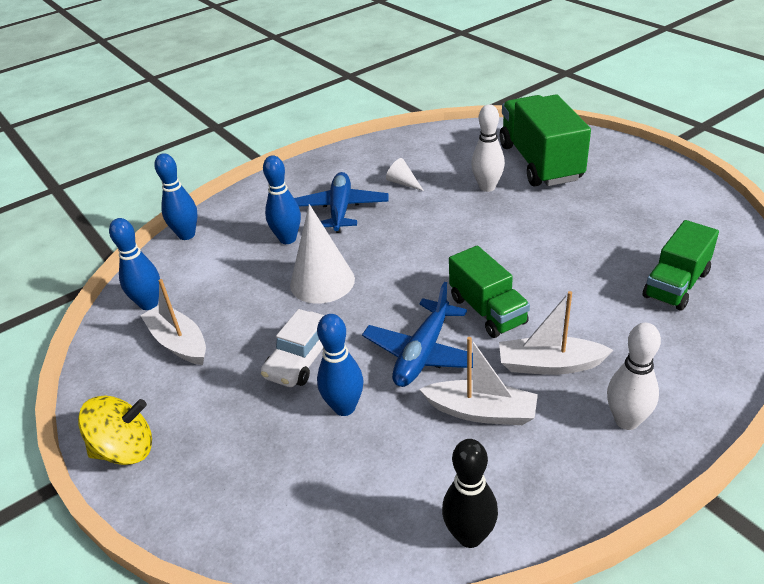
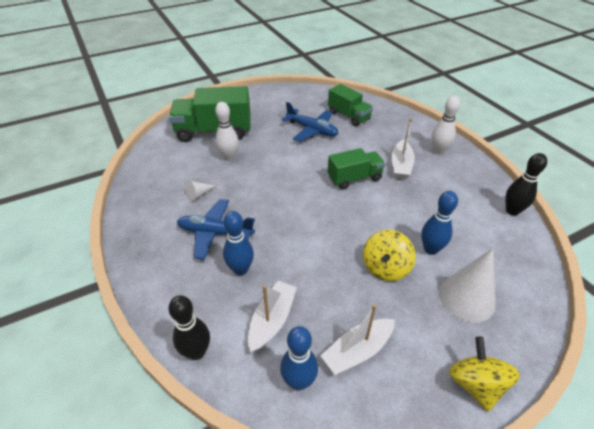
camera: 85 degrees left, 5 degrees up
(186, 235) = (196, 352): blue bowling pin -> black bowling pin
(302, 358) = (385, 267): white car -> yellow spinning top
(322, 281) = (304, 251): white cone -> white cone (466, 298)
(423, 353) = (387, 209): blue plane -> blue plane (312, 130)
(481, 412) = (433, 194): white boat -> white boat (272, 320)

